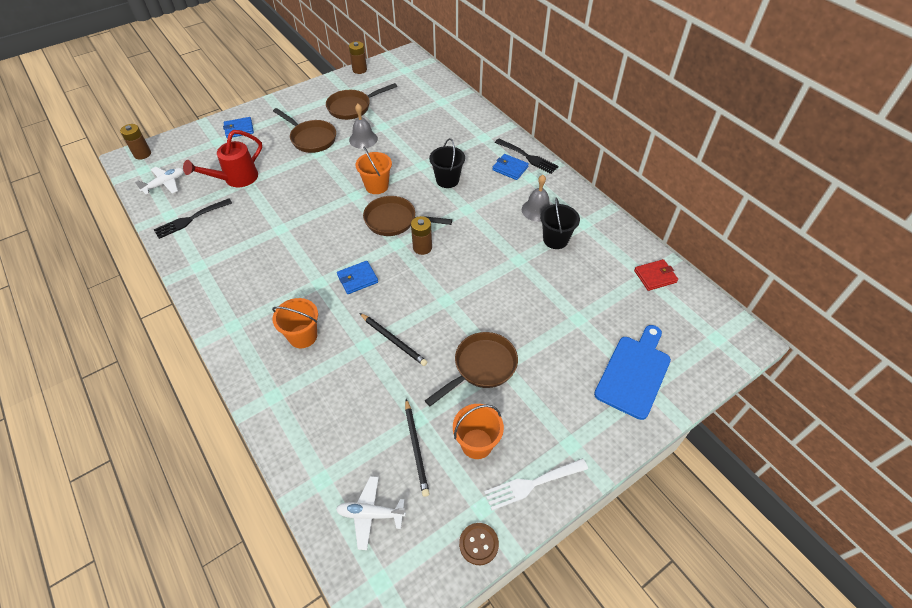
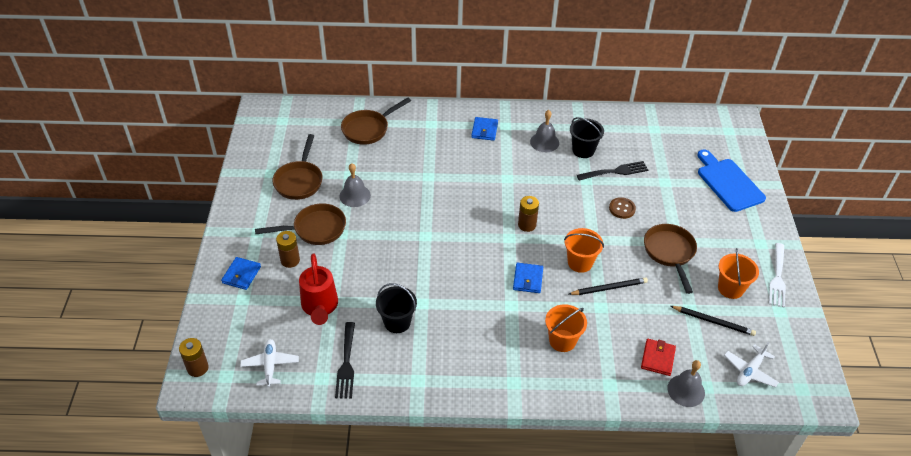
camera: 55 degrees left, 5 degrees down
(305, 464) = (686, 390): none -> grey bell
(359, 70) = (245, 149): brown battery -> brown battery (290, 260)
(376, 186) = (427, 216): orange bucket -> orange bucket (580, 262)
(395, 221) = (481, 226): brown pan -> brown pan (368, 129)
(447, 180) = (463, 171): black bucket -> black bucket (397, 322)
(478, 544) = (803, 326): brown button -> brown button (622, 209)
(510, 168) = (484, 130): blue wallet -> blue wallet turned 60 degrees counterclockwise
(528, 157) = (481, 114): black fork -> black fork (615, 171)
(655, 276) = (658, 124): red wallet -> red wallet (657, 358)

